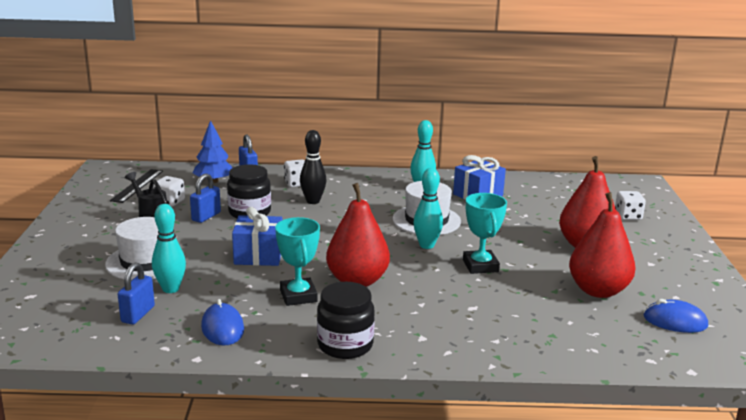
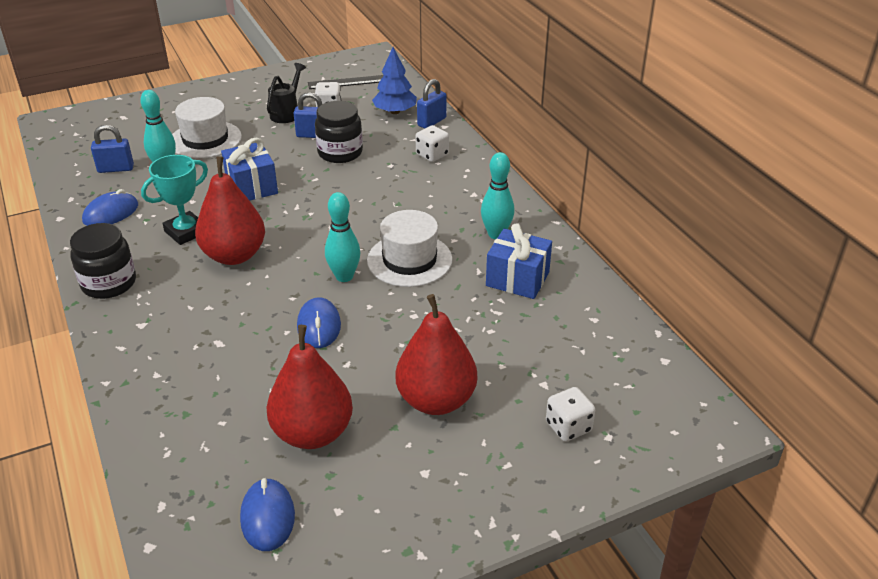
camera: 65 degrees right, 15 degrees up
(313, 201) = (397, 177): black bowling pin -> none
(480, 266) = (319, 326): turquoise trophy -> blue mouse

